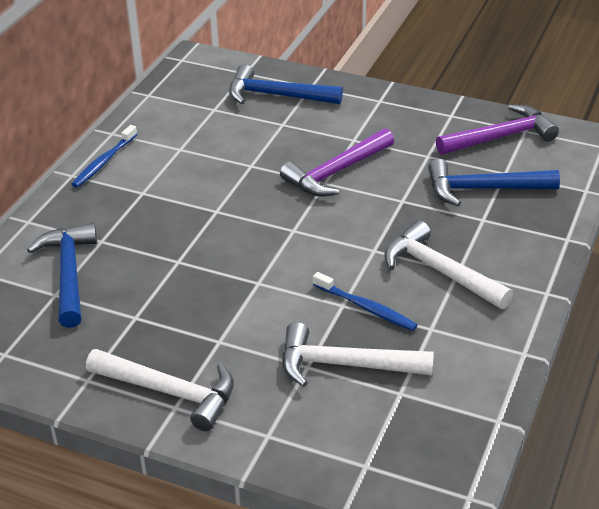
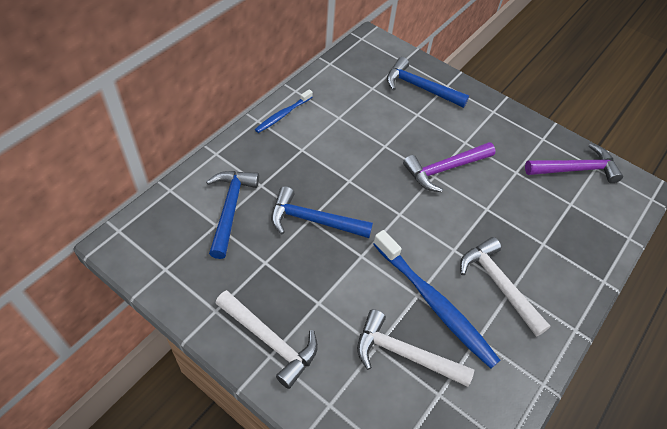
camera: 10 degrees right, 15 degrees up
(366, 307) = (434, 303): blue toothbrush -> blue toothbrush, size x1.86
(483, 189) = (551, 215): blue hammer -> blue hammer (313, 220)

